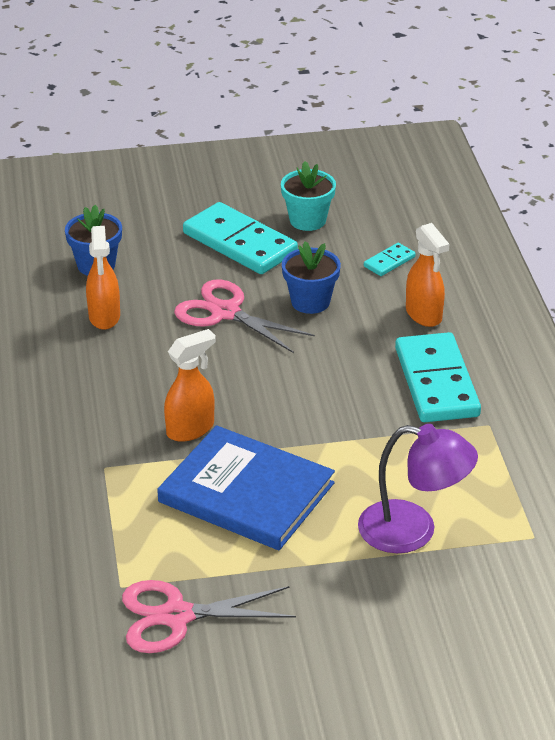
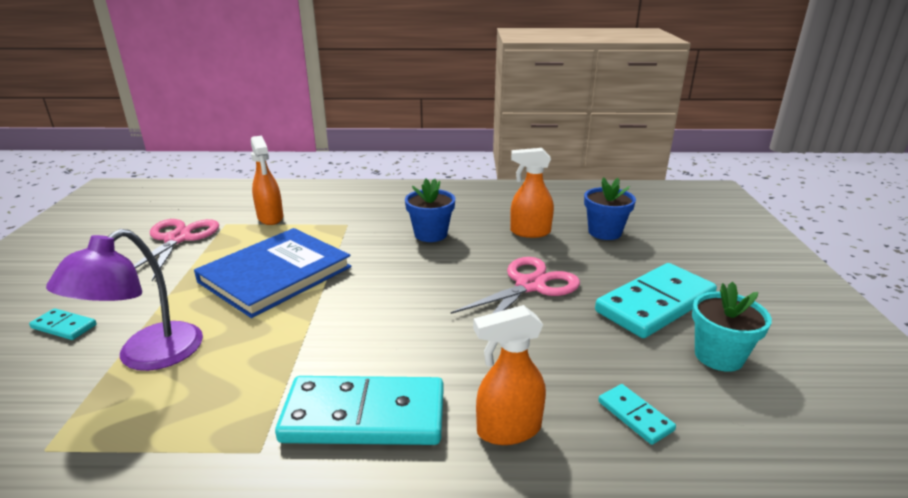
camera: 100 degrees right, 10 degrees down
(191, 429) = (369, 257): orange spray bottle -> orange spray bottle (270, 218)
(310, 302) = (544, 338): blue flower pot -> blue flower pot (430, 234)
(390, 617) = (64, 326): none -> turquoise domino

